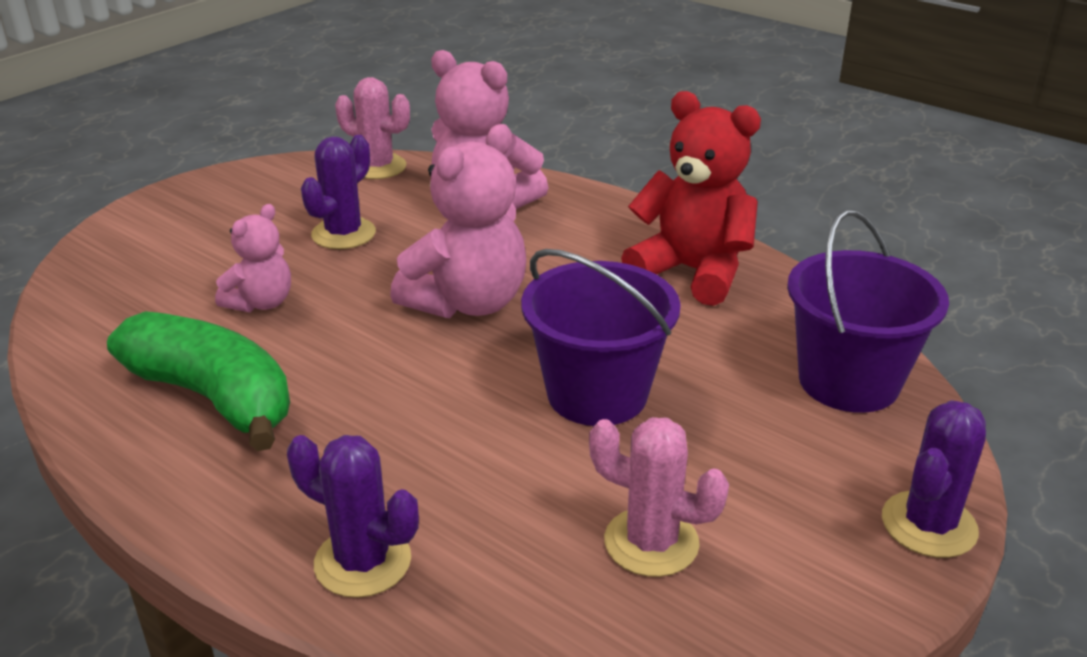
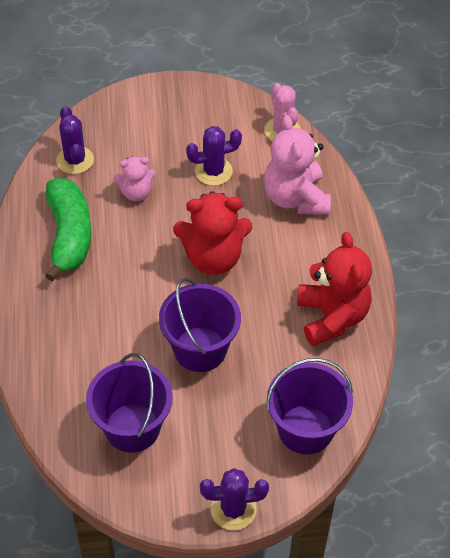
camera: 45 degrees right, 20 degrees up
(362, 562) = (39, 353): purple cactus -> purple cactus (75, 160)
(468, 303) = (213, 258): pink teddy bear -> red teddy bear
(651, 542) = (132, 427): pink cactus -> purple bucket

